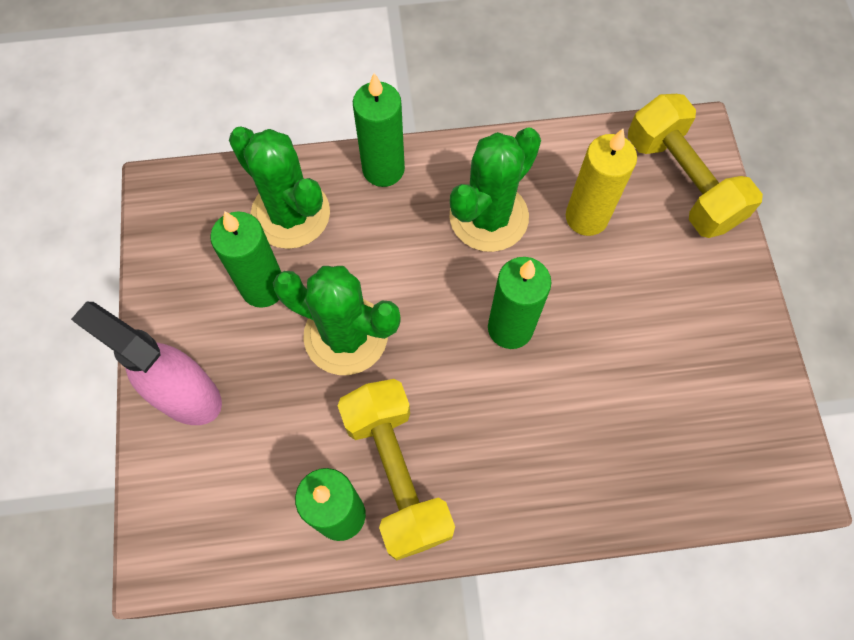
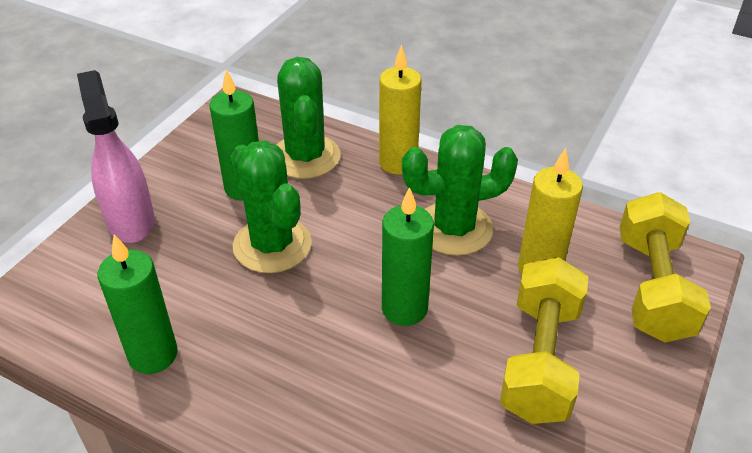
camera: 35 degrees right, 25 degrees down
(383, 169) = (398, 163): green candle -> yellow candle
(396, 474) = (220, 353): yellow dumbbell -> yellow dumbbell (540, 360)

